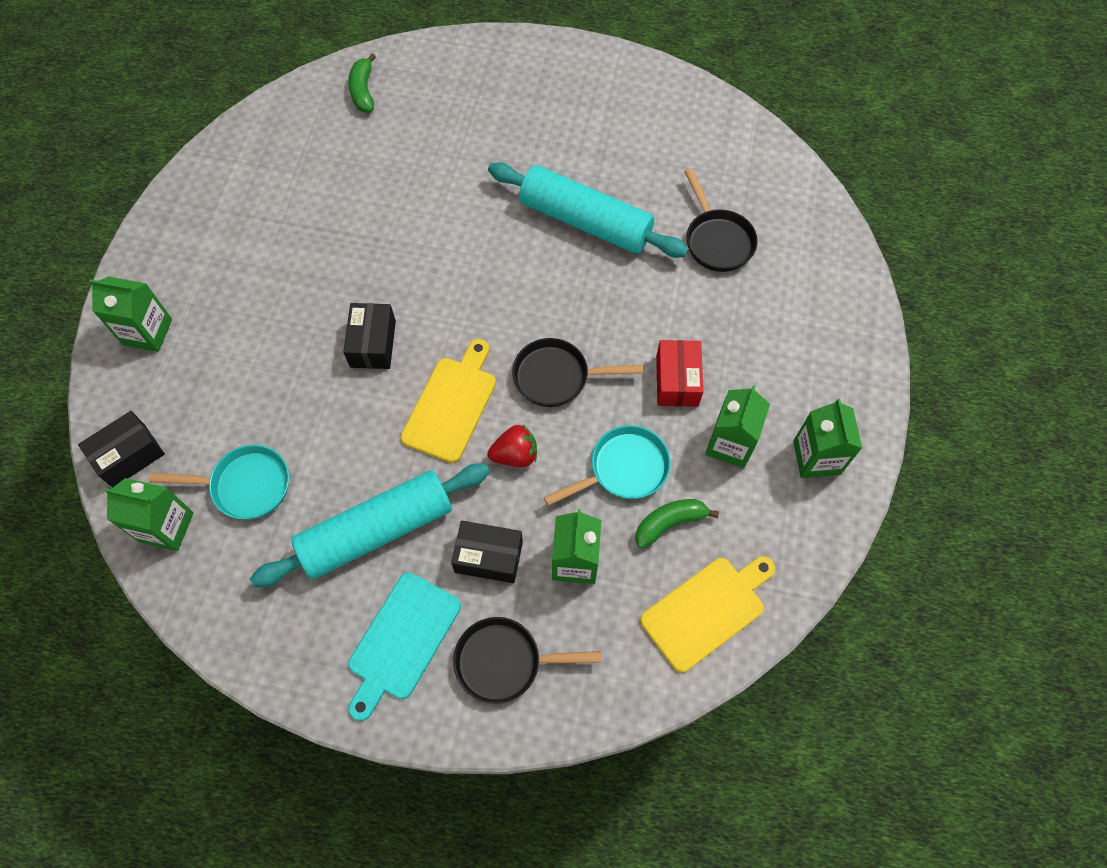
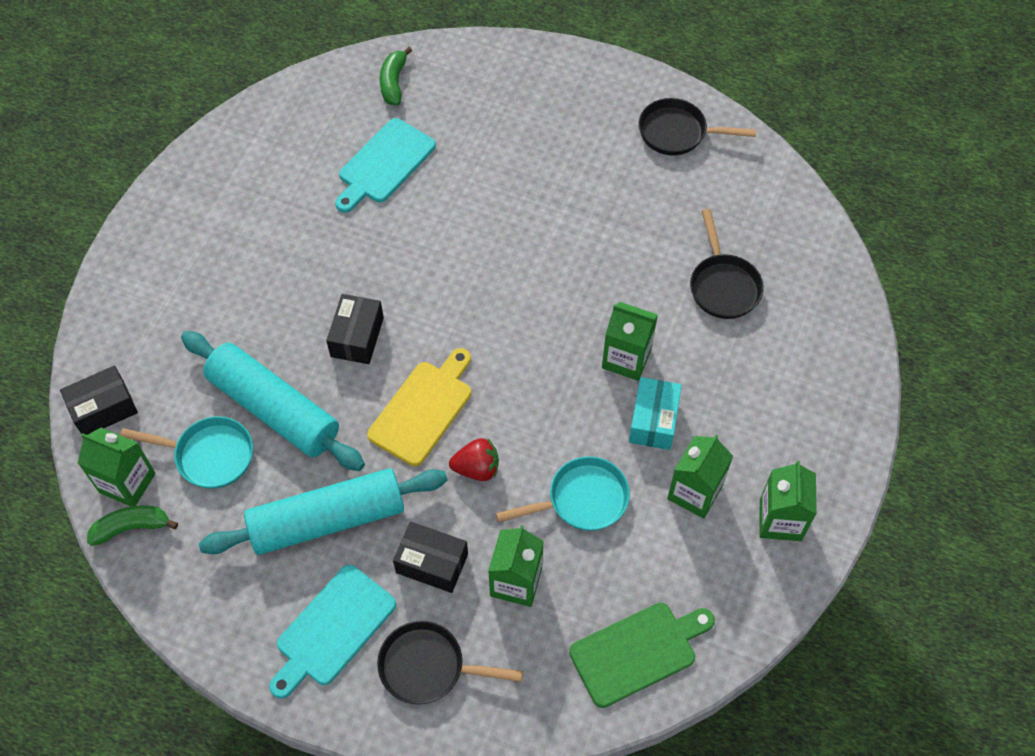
camera: 10 degrees right, 5 degrees down
(147, 332) = (141, 292): green carton -> green carton (626, 358)
(368, 171) = (384, 164): none -> turquoise cutting board
(557, 377) = (533, 398): black pan -> black pan (677, 133)
(585, 221) = (592, 246): turquoise rolling pin -> turquoise rolling pin (274, 409)
(669, 523) = (617, 560): green banana -> green banana (132, 527)
(677, 381) = (653, 421): red box -> turquoise box
(706, 610) = (638, 651): yellow cutting board -> green cutting board

